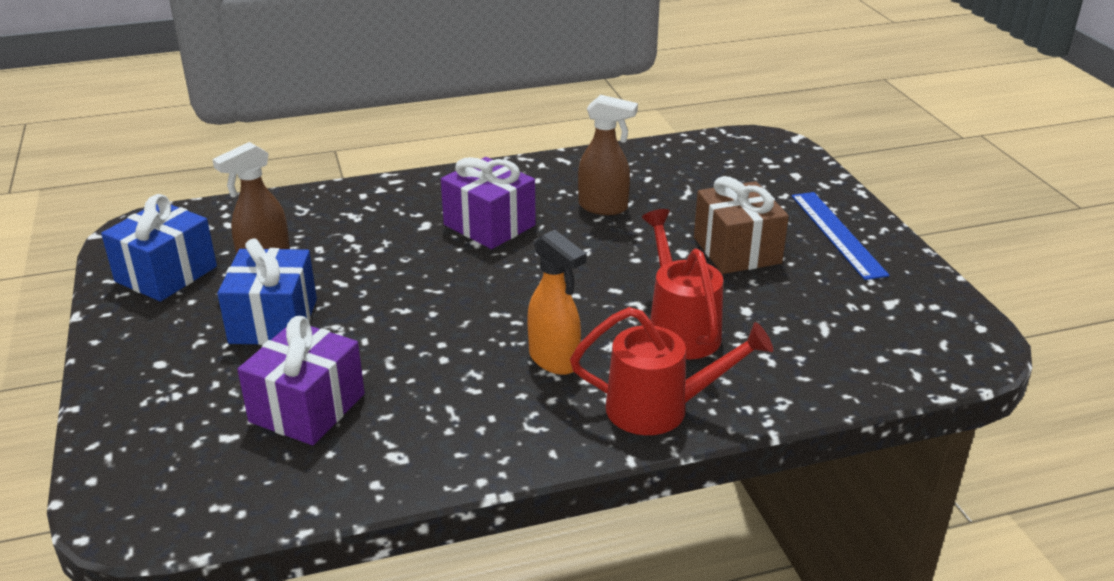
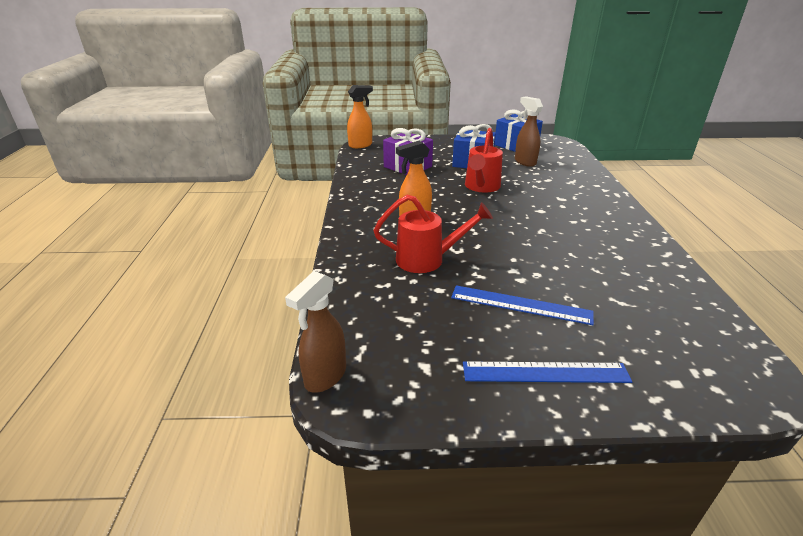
camera: 105 degrees right, 0 degrees up
(149, 524) = (361, 145): none -> orange spray bottle
(489, 225) = (561, 216): purple gift -> none
(604, 207) = (588, 258): brown spray bottle -> brown spray bottle (325, 377)
(660, 409) = (359, 239): red watering can -> red watering can (481, 187)
(737, 250) = (520, 305): brown gift -> blue ruler

